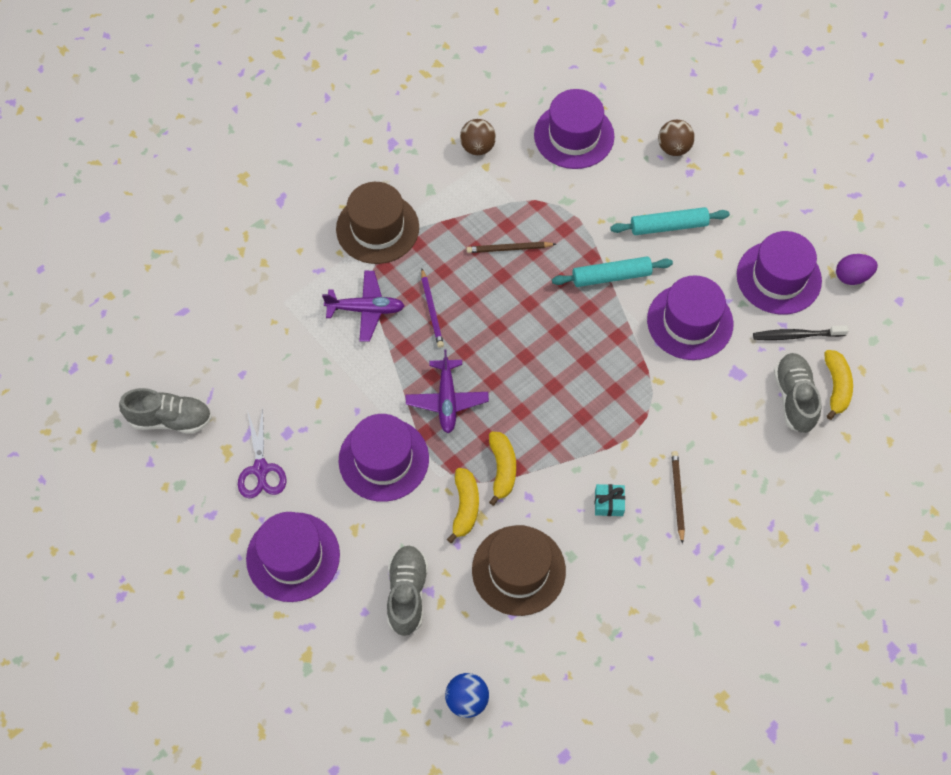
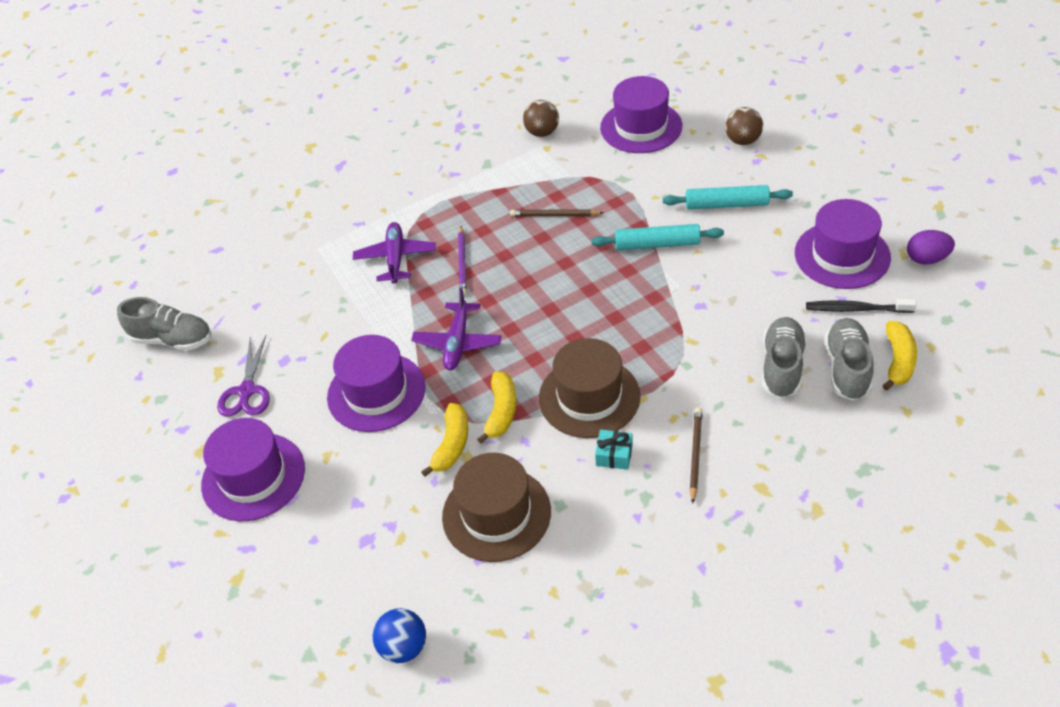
camera: 15 degrees right, 15 degrees down
(366, 309) = (396, 258): purple plane -> purple plane turned 105 degrees counterclockwise
(377, 228) = (426, 192): brown hat -> brown hat (589, 397)
(407, 593) = (365, 525): grey shoe -> grey shoe (782, 367)
(690, 322) = (736, 289): purple hat -> none

